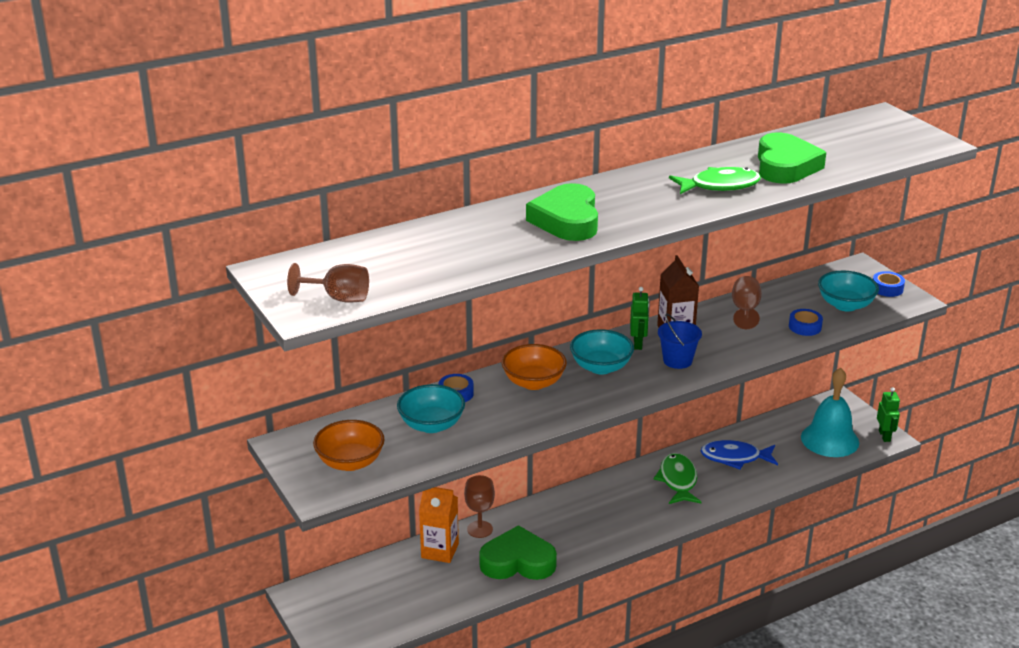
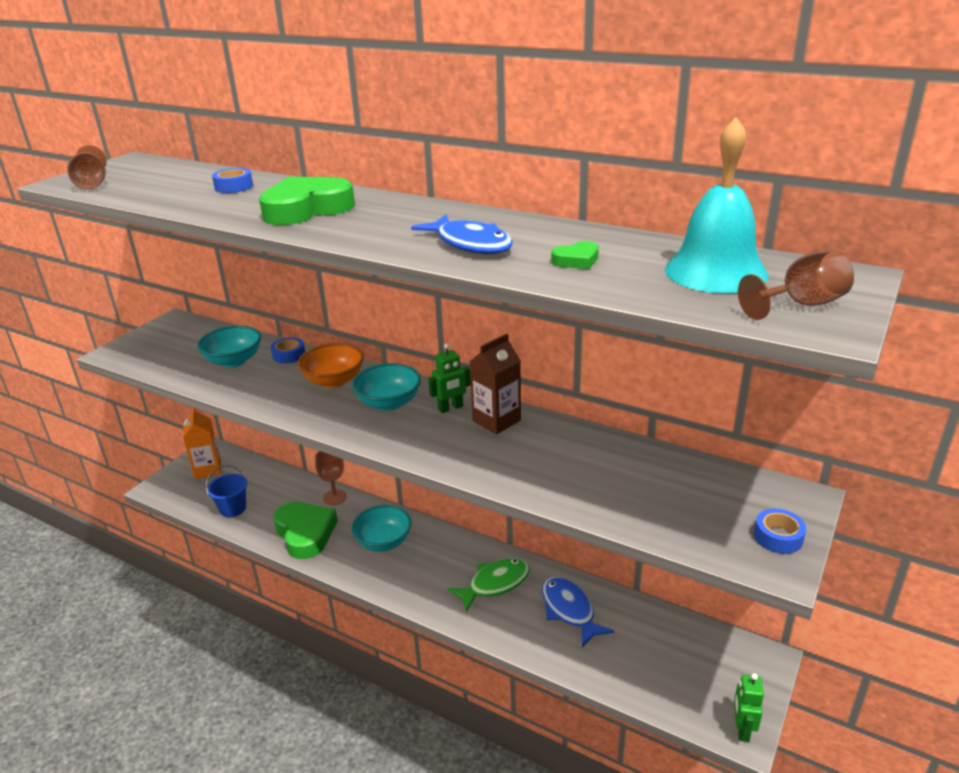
camera: 60 degrees right, 0 degrees up
(350, 462) = (162, 349): orange bowl -> none
(440, 551) = (294, 489): orange carton -> orange carton (208, 469)
(677, 360) = (440, 439): blue bucket -> blue bucket (233, 508)
(719, 186) = (470, 244): green fish -> blue fish
(745, 310) = (588, 448): brown goblet -> brown goblet (801, 305)
(785, 166) = (576, 260): green heart -> green heart, size x0.45
(805, 327) = (599, 499): blue tape -> blue tape (234, 187)
(830, 439) = (680, 677): turquoise bell -> turquoise bell (715, 272)
(845, 305) = (689, 514): turquoise bowl -> turquoise bowl (383, 542)
(884, 436) = (742, 729): green robot -> green robot turned 135 degrees clockwise

